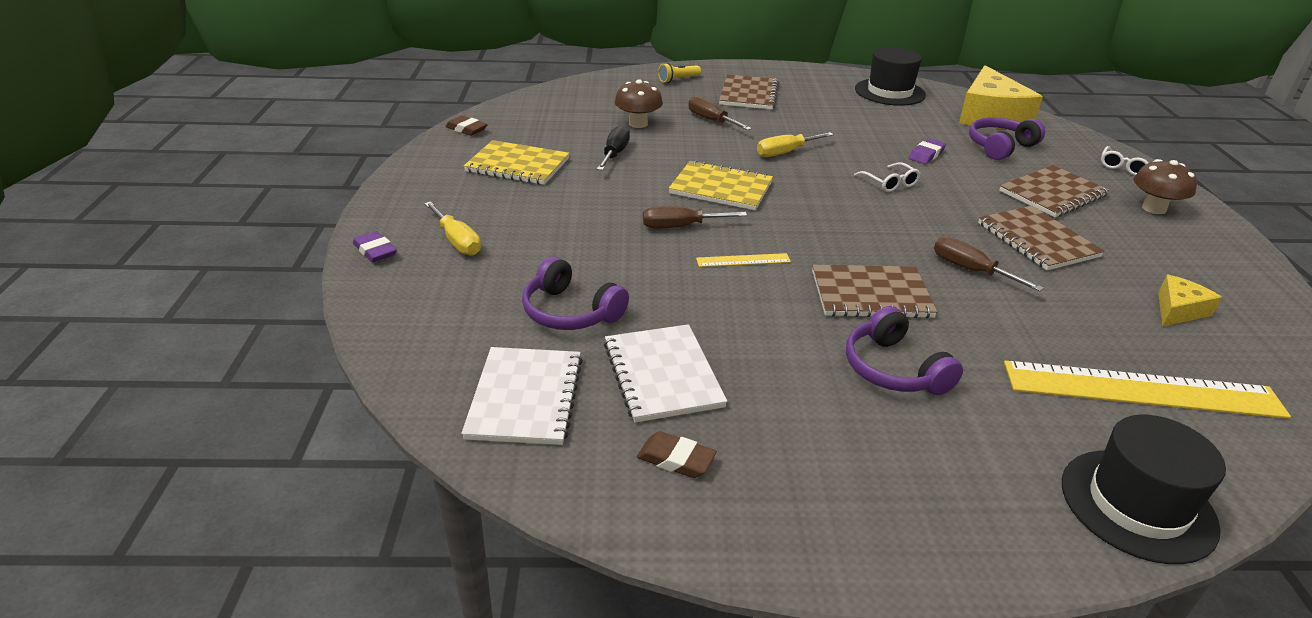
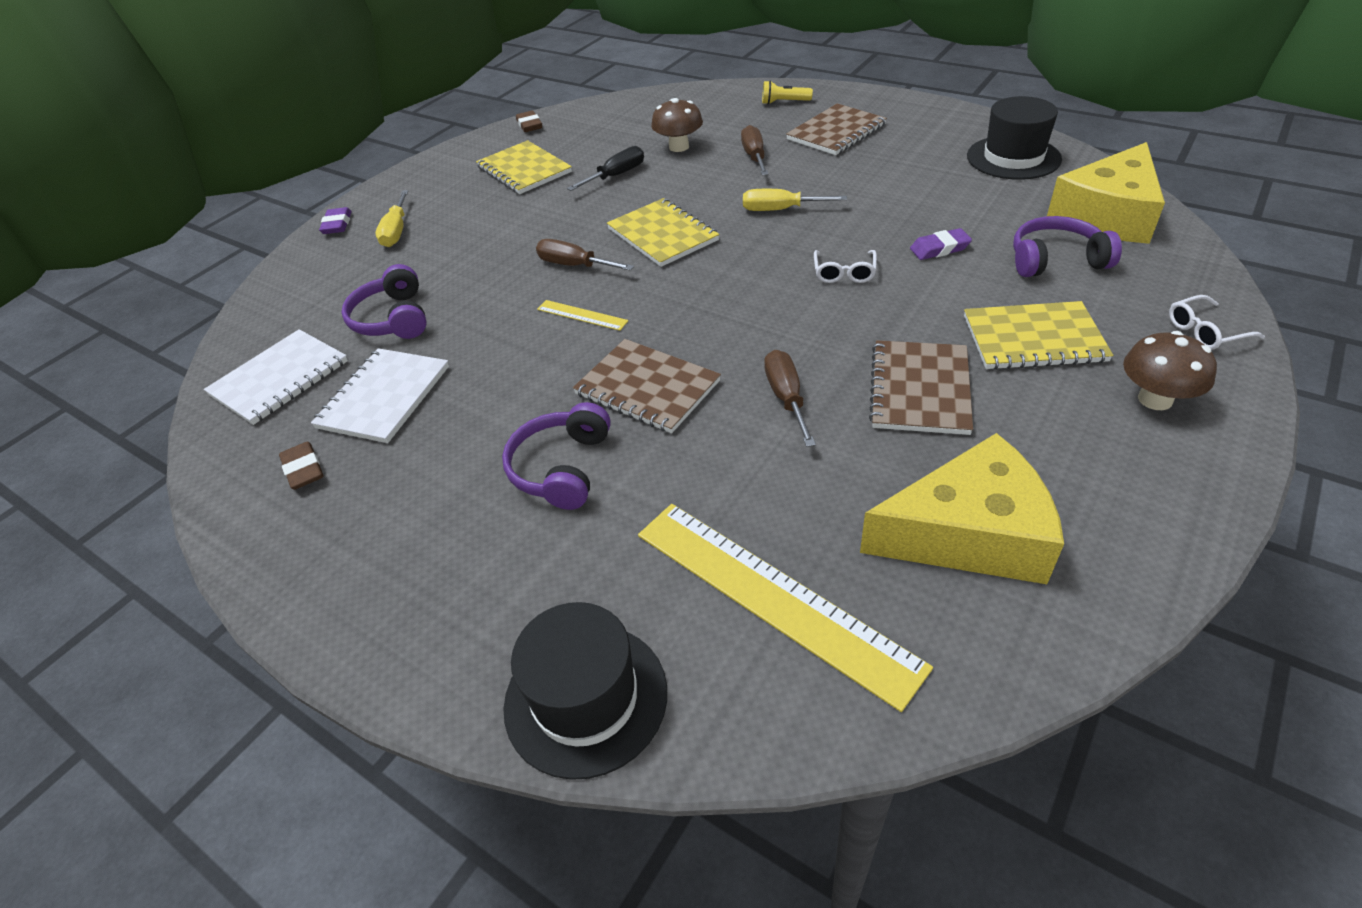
camera: 40 degrees right, 10 degrees up
(1052, 193) = (1033, 338): brown notebook -> yellow notebook
(1178, 310) = (969, 533): yellow cheese -> yellow cheese, size x2.03

